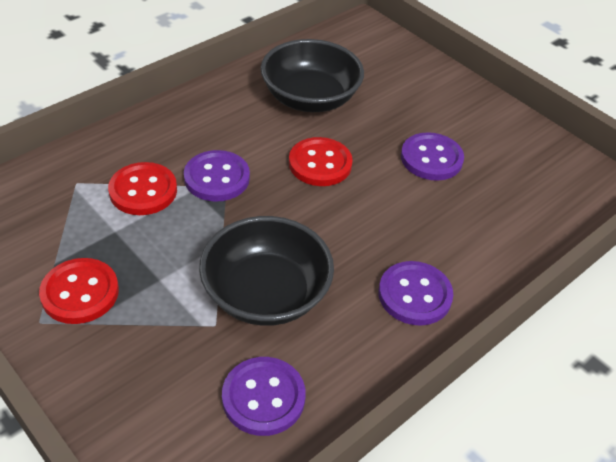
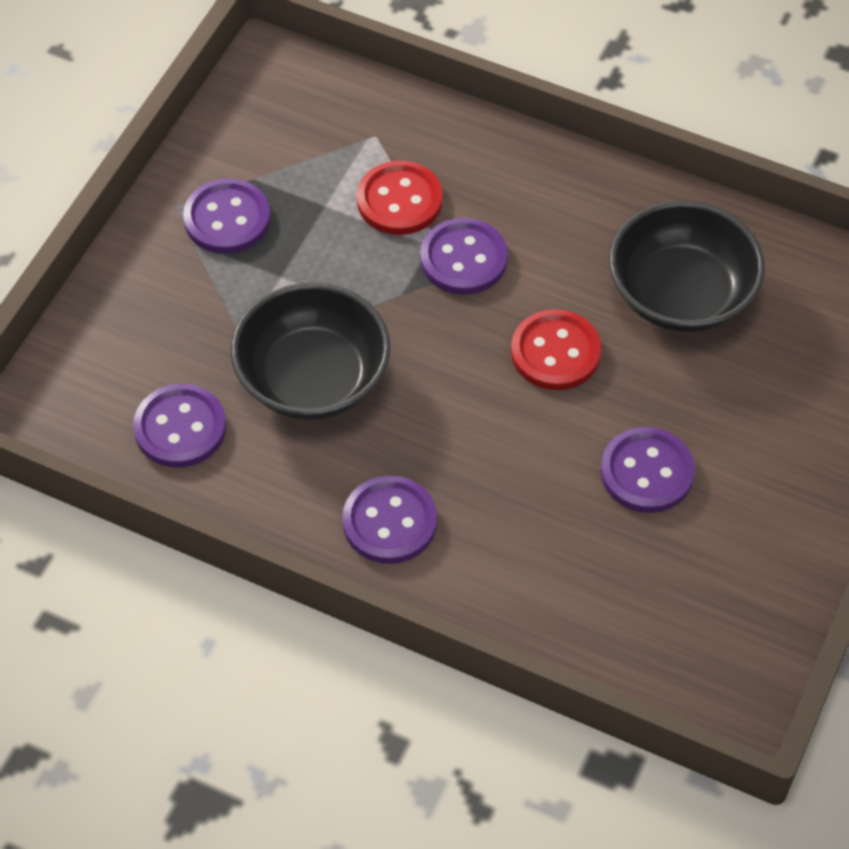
camera: 70 degrees right, 10 degrees up
(80, 293) = (227, 219): red button -> purple button

